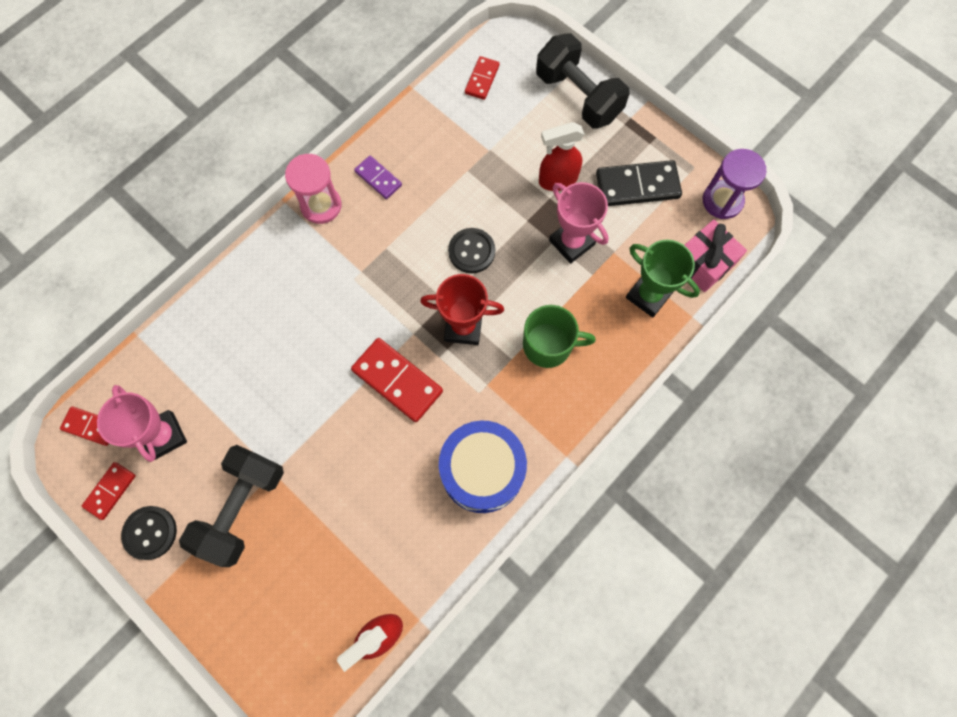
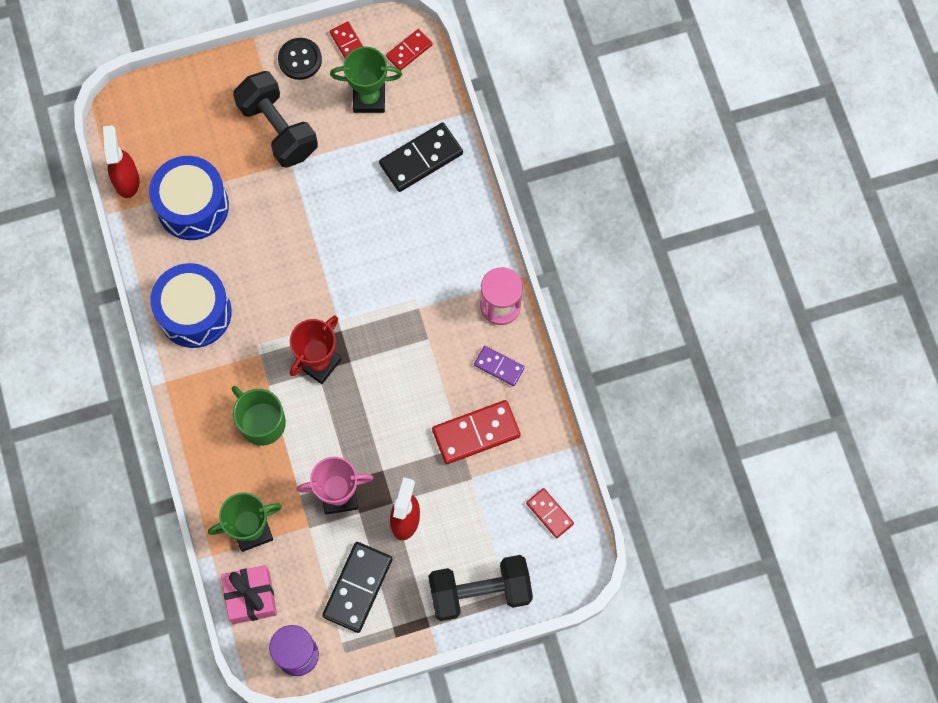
camera: 120 degrees right, 0 degrees up
(164, 436) = (369, 98): pink trophy -> green trophy
(207, 350) = (421, 158): none -> black domino
(372, 544) = (192, 206): none -> blue drum
(378, 178) = (499, 366): purple domino -> purple domino turned 45 degrees clockwise
(397, 381) = (306, 287): red domino -> red domino (476, 433)
(471, 251) = (382, 407): black button -> none
(549, 345) = (261, 422): green mug -> green mug turned 105 degrees clockwise

